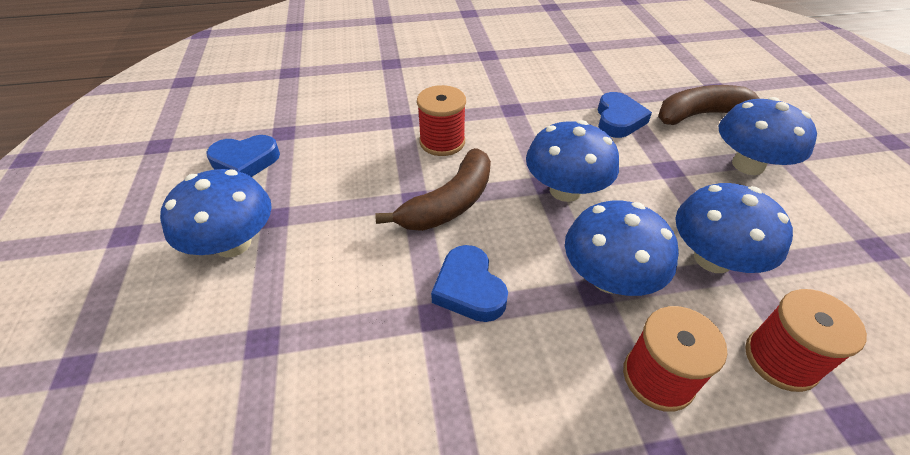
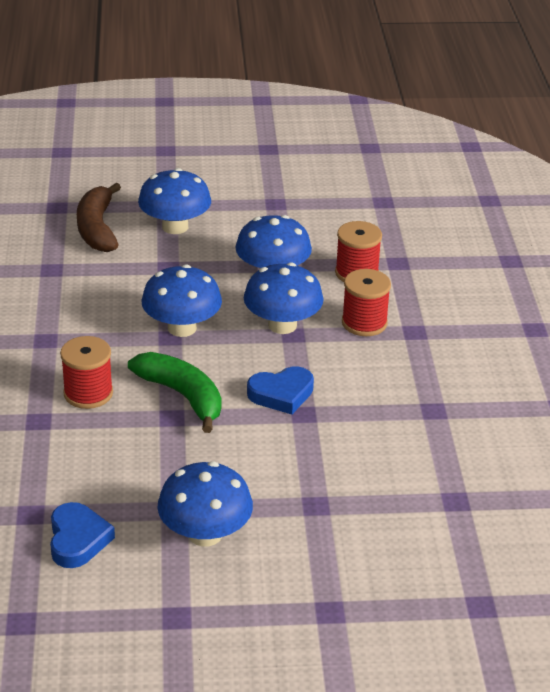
camera: 85 degrees left, 10 degrees down
(449, 203) = (182, 396): brown banana -> green banana
(618, 120) = (88, 277): blue heart -> none

